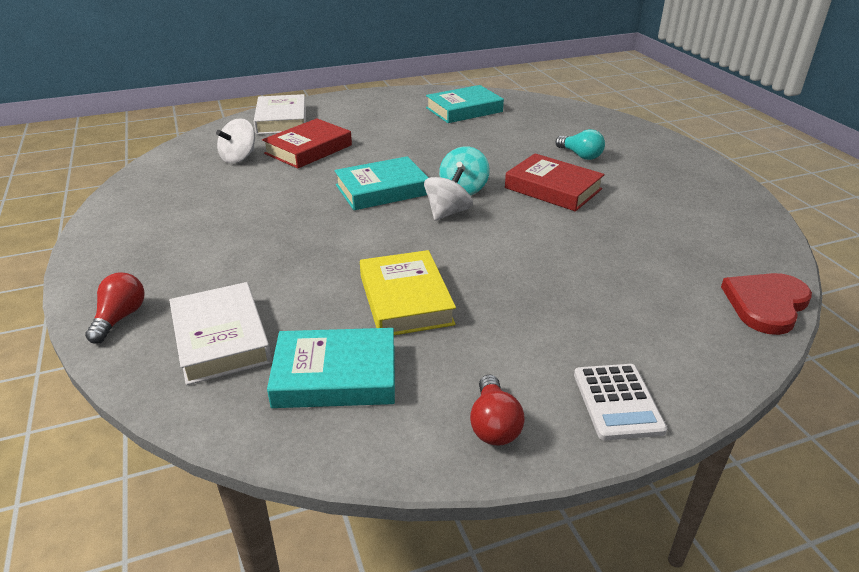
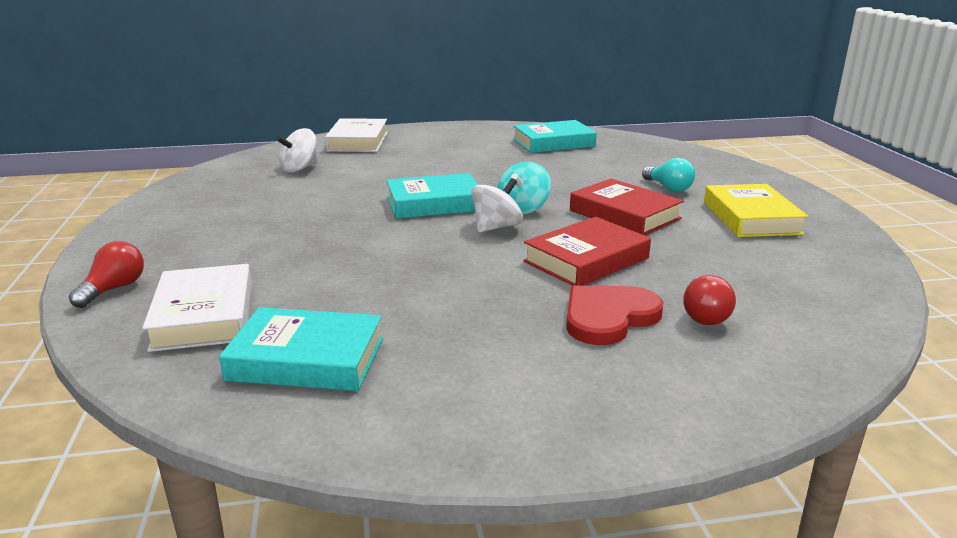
camera: 10 degrees right, 10 degrees down
(308, 149) = (373, 166): red book -> red book (586, 260)
(405, 300) = (415, 299): yellow book -> yellow book (751, 218)
(494, 425) = (462, 423): red light bulb -> red light bulb (704, 315)
(617, 402) = (620, 417): white calculator -> none
(766, 304) = (845, 340): red heart -> red heart (608, 317)

